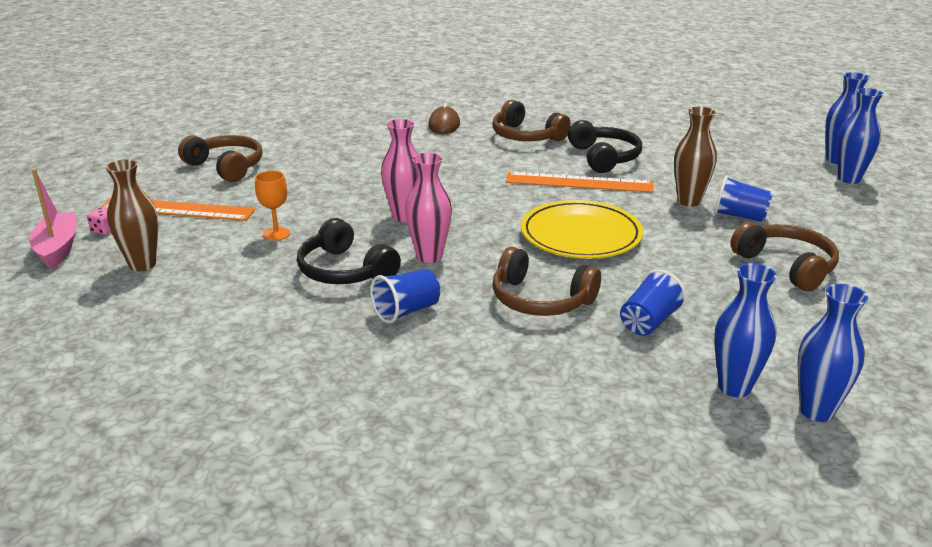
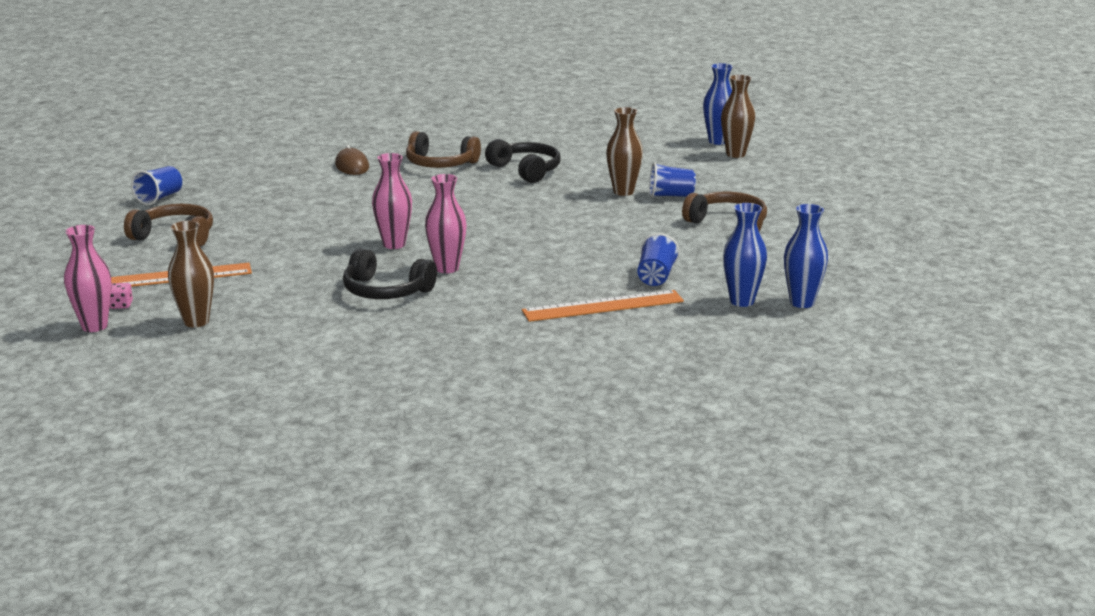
camera: 25 degrees left, 5 degrees down
(58, 248) = (94, 326): pink boat -> pink vase
(276, 234) = (293, 277): orange goblet -> none
(406, 311) = (466, 306): blue cup -> blue cup (159, 198)
(540, 300) = (564, 279): brown headphones -> none
(579, 182) = (521, 193): orange ruler -> orange ruler (603, 306)
(581, 235) = (557, 231): yellow plate -> none
(849, 179) = (735, 154): blue vase -> brown vase

